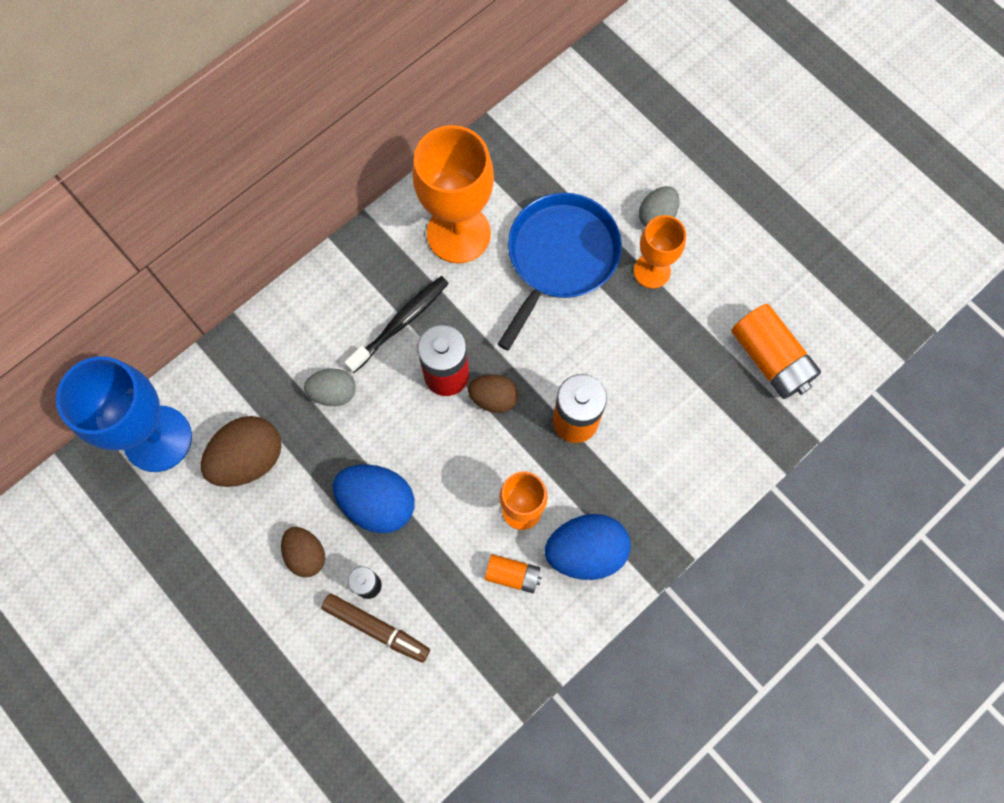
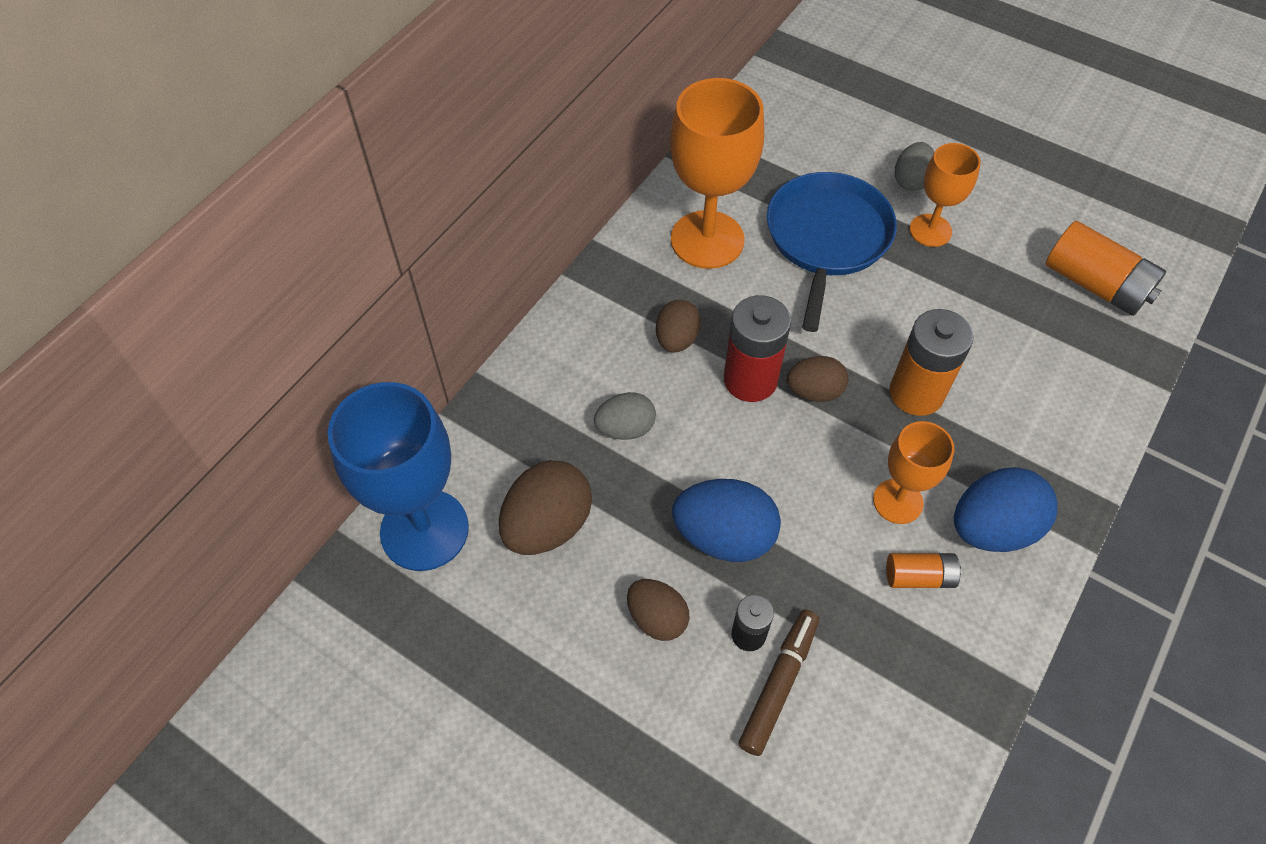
camera: 15 degrees left, 15 degrees down
(376, 628) = (779, 684): brown marker -> brown marker turned 75 degrees counterclockwise
(400, 323) = (676, 339): black toothbrush -> brown egg

